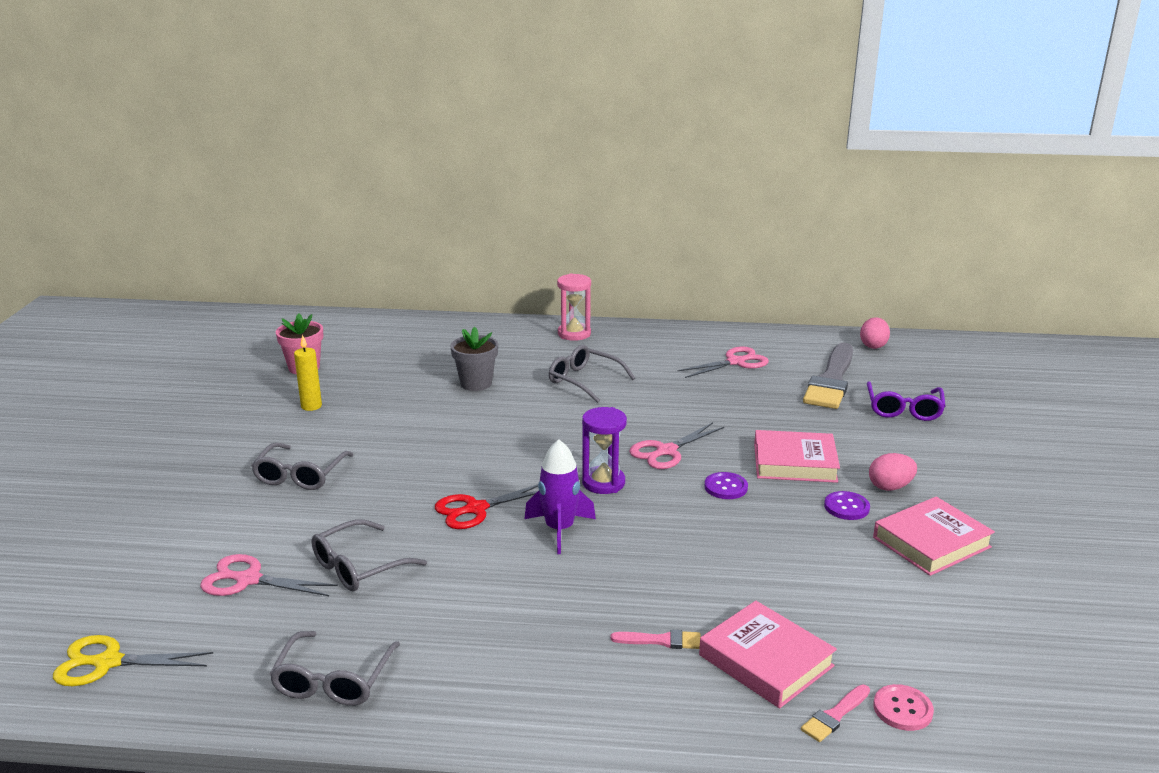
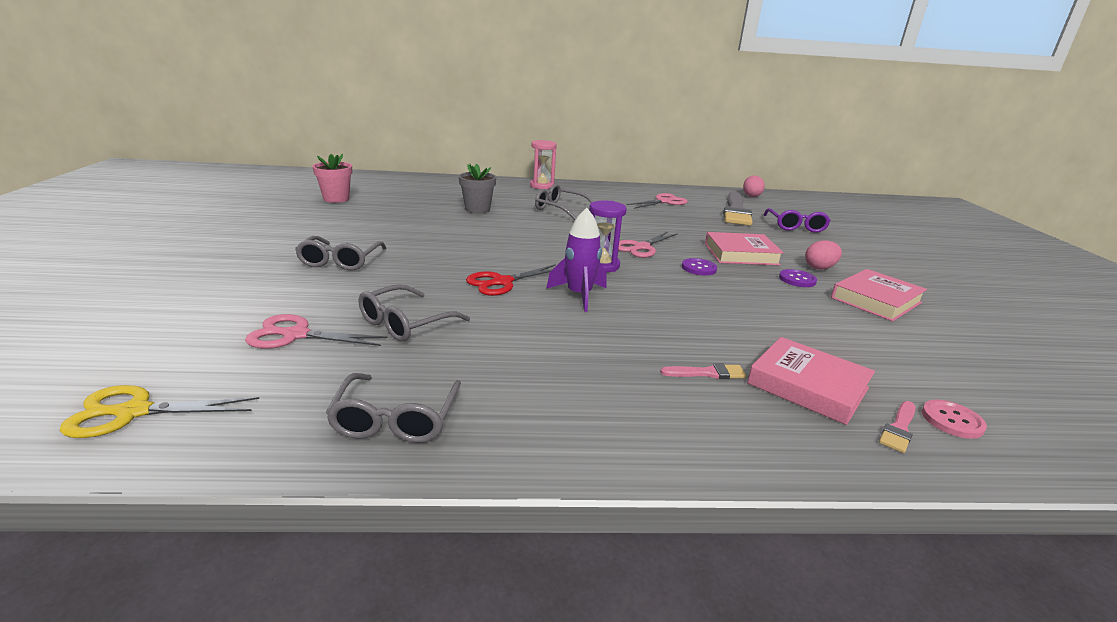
camera: 10 degrees left, 0 degrees up
(311, 406) = (345, 220): yellow candle -> none

